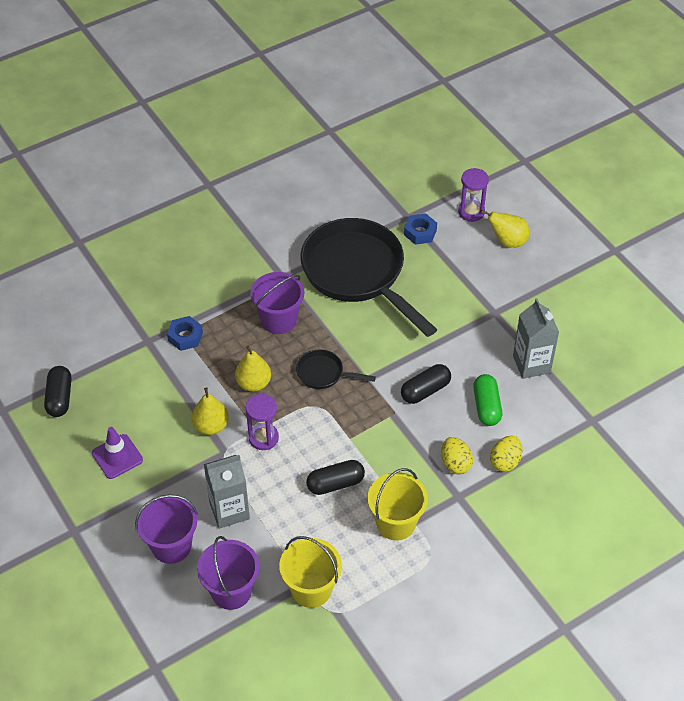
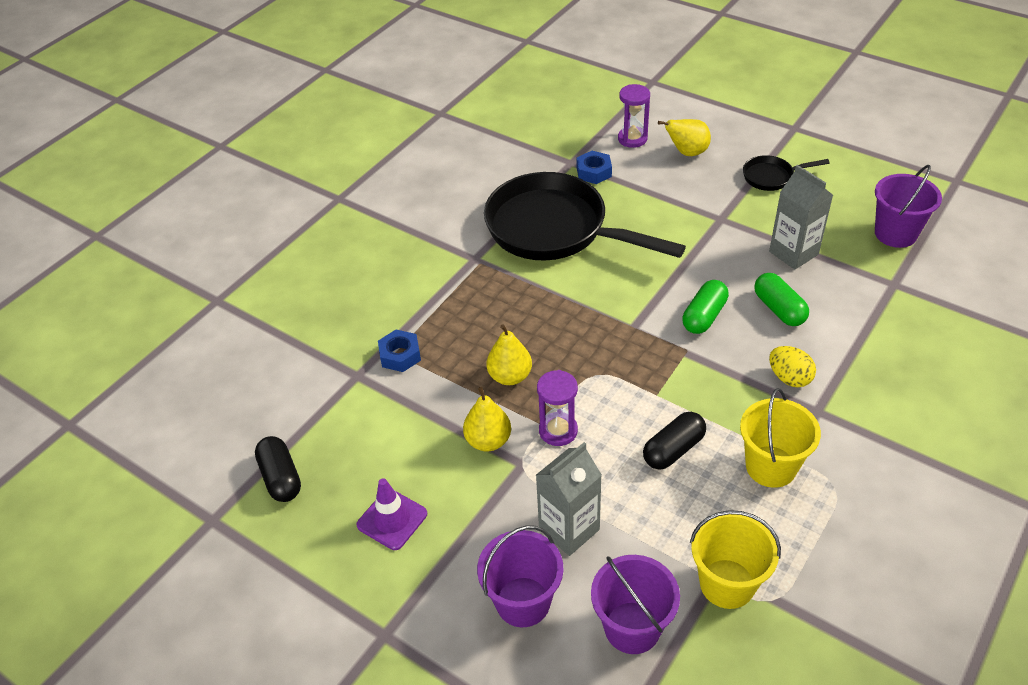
camera: 20 degrees left, 5 degrees down
(279, 320) = (498, 302): purple bucket -> purple bucket (895, 233)
(324, 374) = (583, 338): black pan -> black pan (771, 177)
(425, 390) = (704, 316): black capsule -> green capsule
(505, 461) = (839, 356): yellow egg -> none

